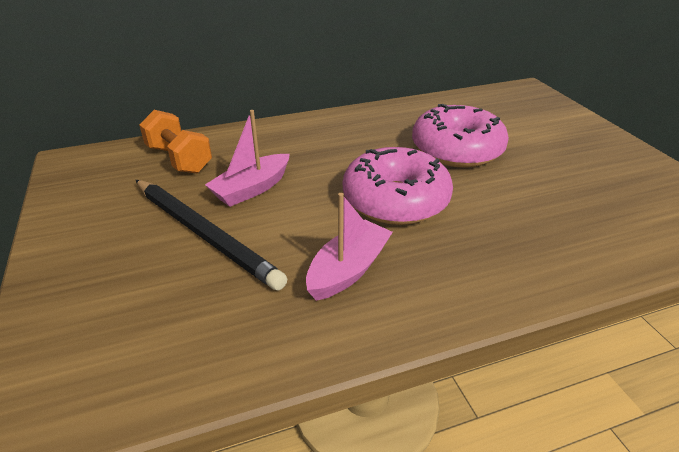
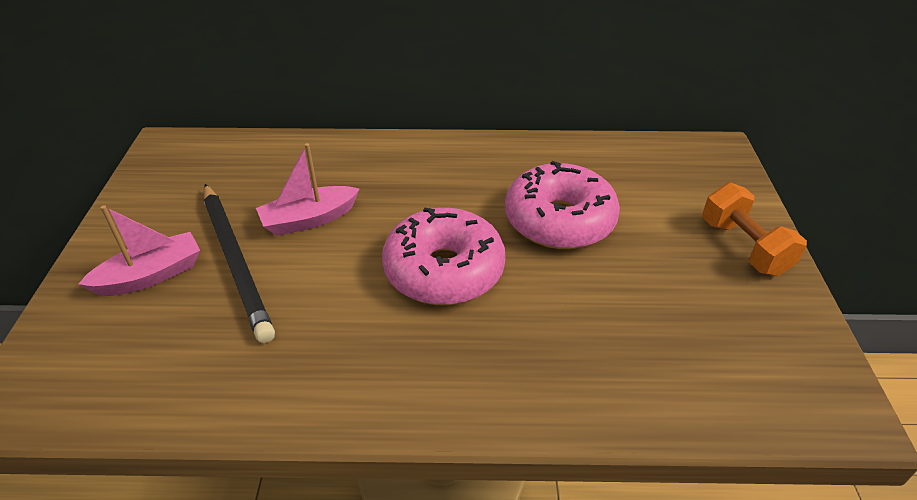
camera: 20 degrees right, 5 degrees up
(179, 159) = (262, 166): orange dumbbell -> orange dumbbell (744, 247)
(348, 270) = (342, 340): pink boat -> pink boat (151, 275)

